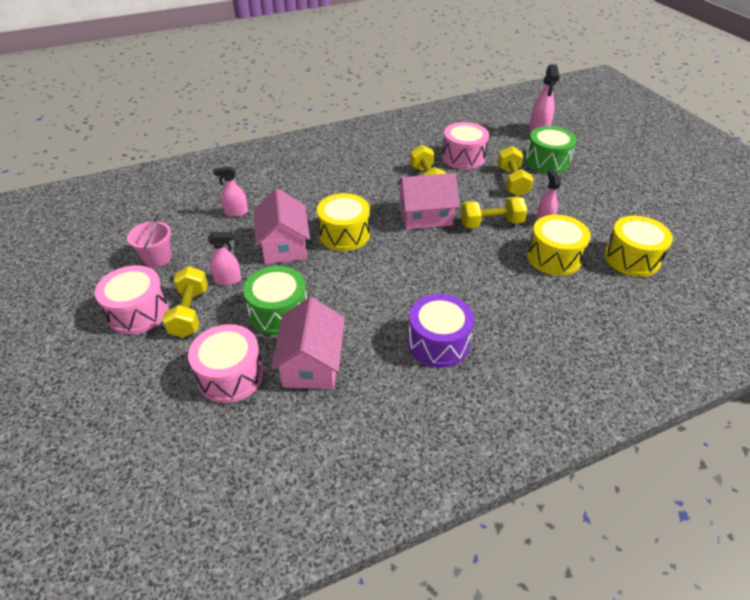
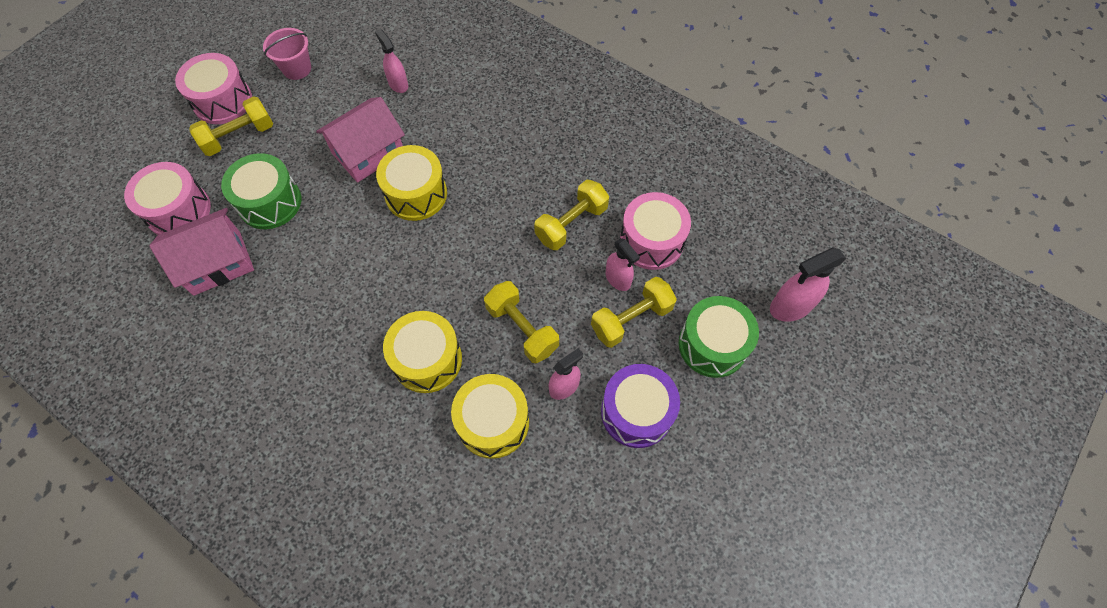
camera: 60 degrees right, 20 degrees up
(228, 280) = (294, 138): pink spray bottle -> pink spray bottle (618, 279)
(425, 215) = (496, 254): pink house -> none
(438, 343) = (290, 356): purple drum -> purple drum (636, 412)
(631, 258) = (542, 517): yellow drum -> yellow drum (427, 359)

